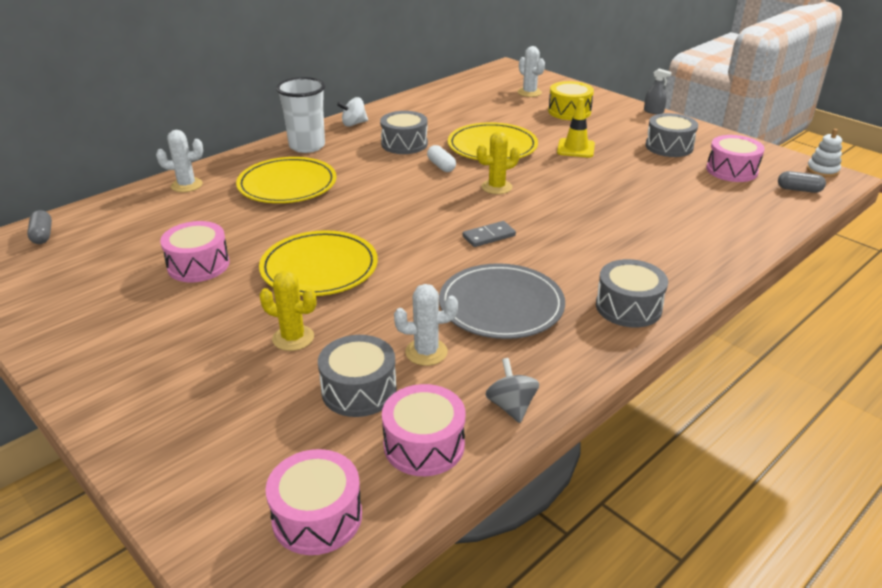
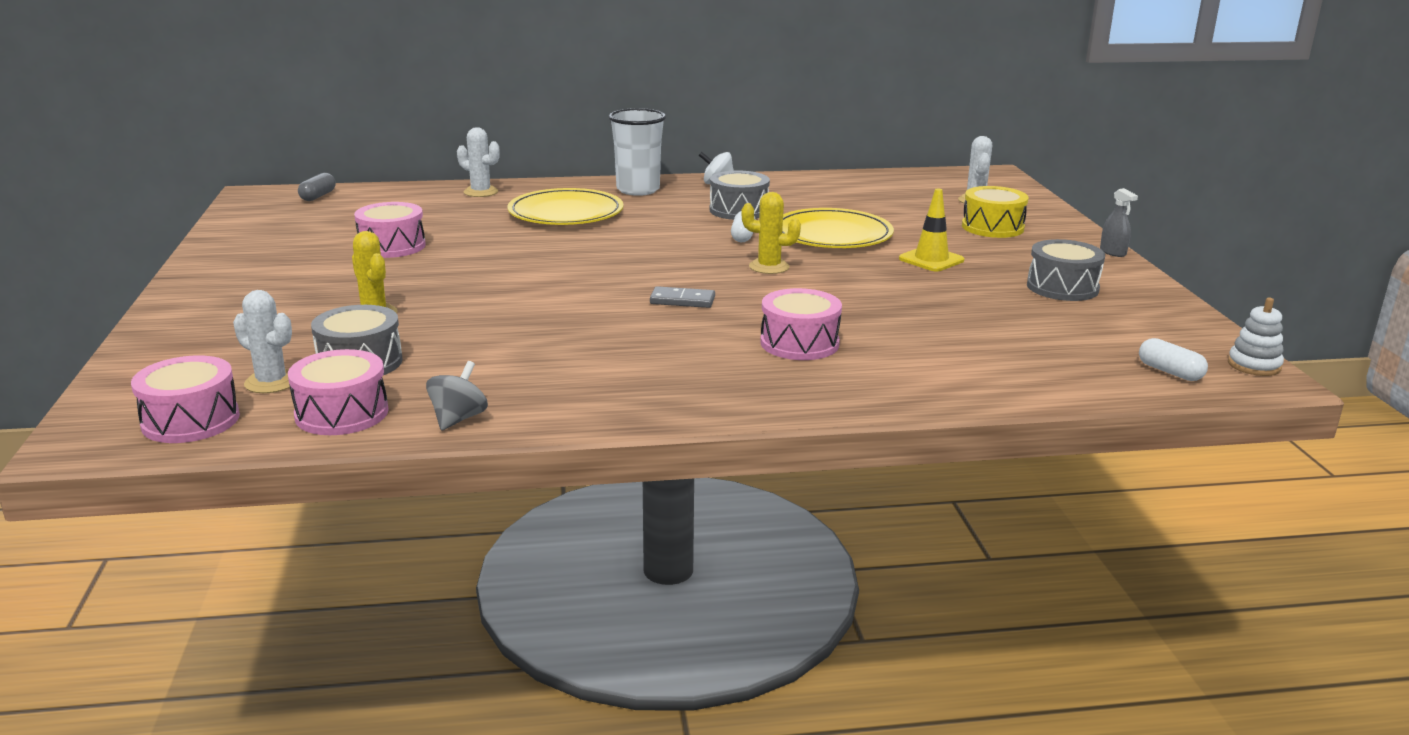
camera: 35 degrees right, 10 degrees down
(319, 268) = (482, 276): yellow plate -> none
(426, 352) = (459, 359): white cactus -> white cactus (271, 382)
(501, 305) = (590, 352): grey plate -> none
(628, 307) = (717, 395): grey drum -> none
(731, 170) = (1106, 329): pink drum -> pink drum (799, 343)
(799, 190) = (1170, 372): grey capsule -> white capsule

